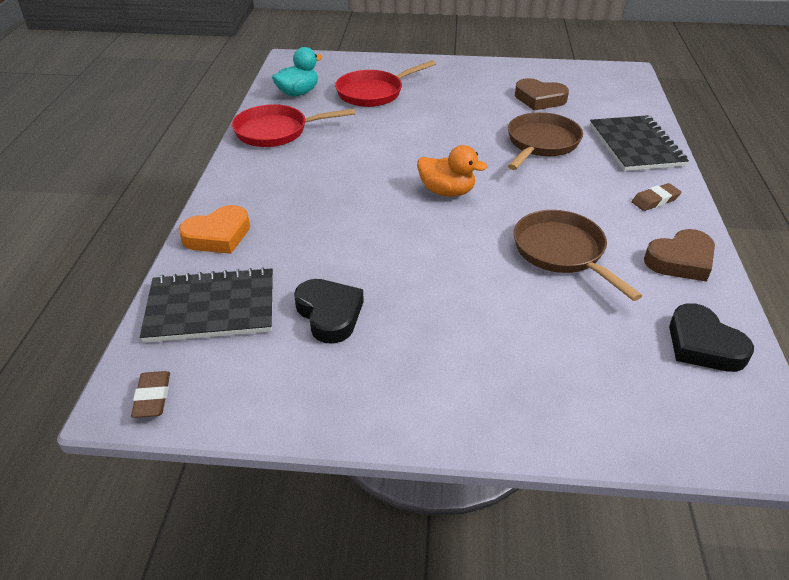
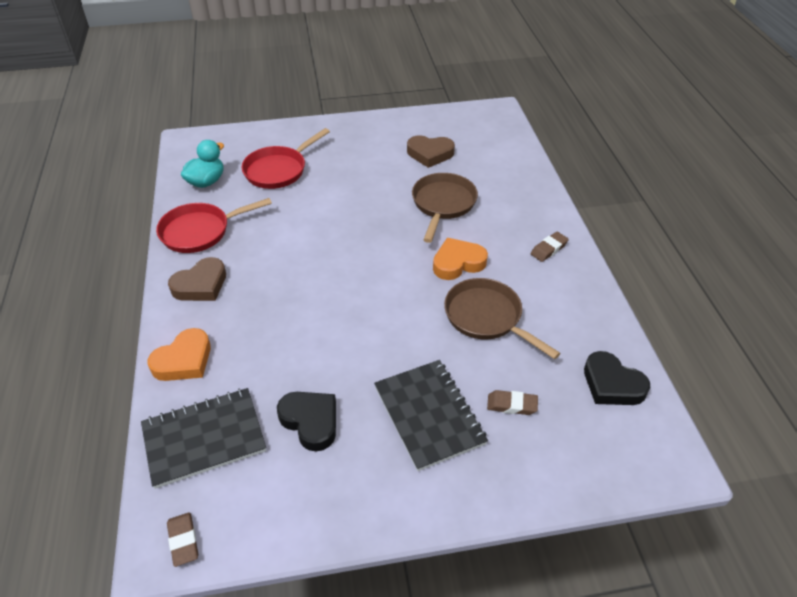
camera: 15 degrees left, 5 degrees up
(447, 191) = (375, 272): orange duck -> none
(543, 197) = (458, 263): none -> orange heart
(569, 342) = (511, 405): none -> brown eraser
(635, 145) = (521, 193): black notebook -> black notebook (429, 415)
(680, 260) = (580, 307): brown heart -> brown heart (201, 285)

